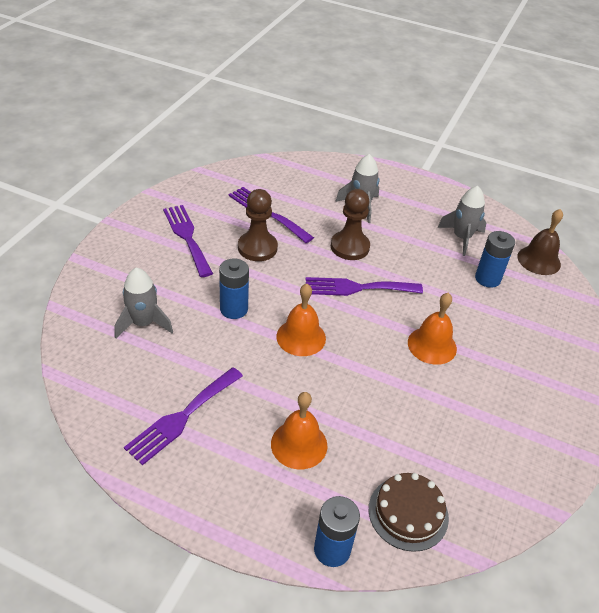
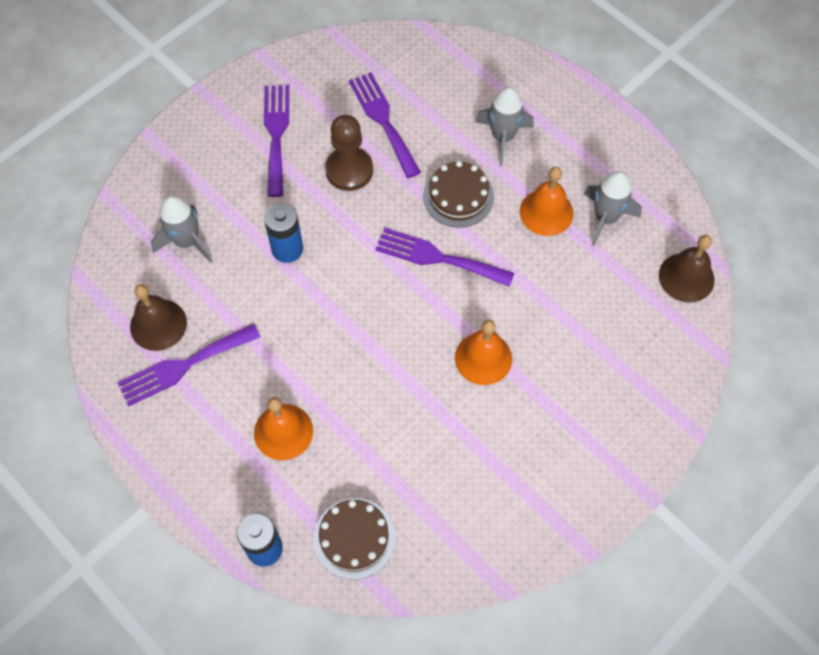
camera: 25 degrees right, 20 degrees up
(144, 391) = (158, 324): none -> brown bell
(301, 337) = (343, 306): orange bell -> orange bell (546, 212)
(350, 247) = (458, 196): brown pawn -> brown cake
(487, 279) = (602, 287): blue battery -> none

